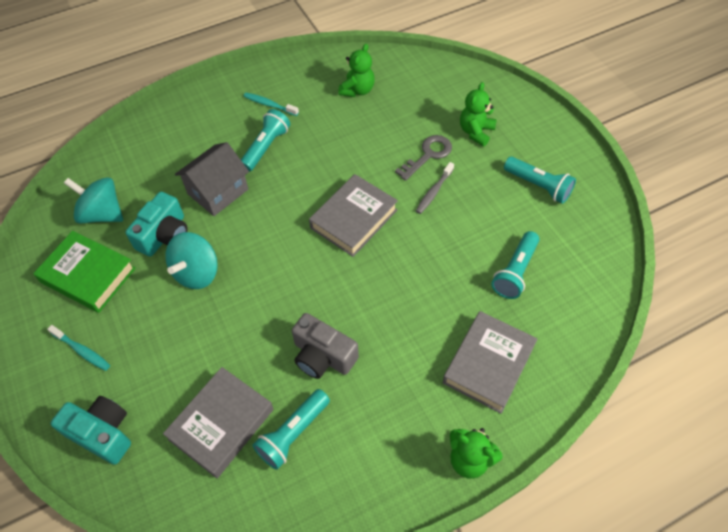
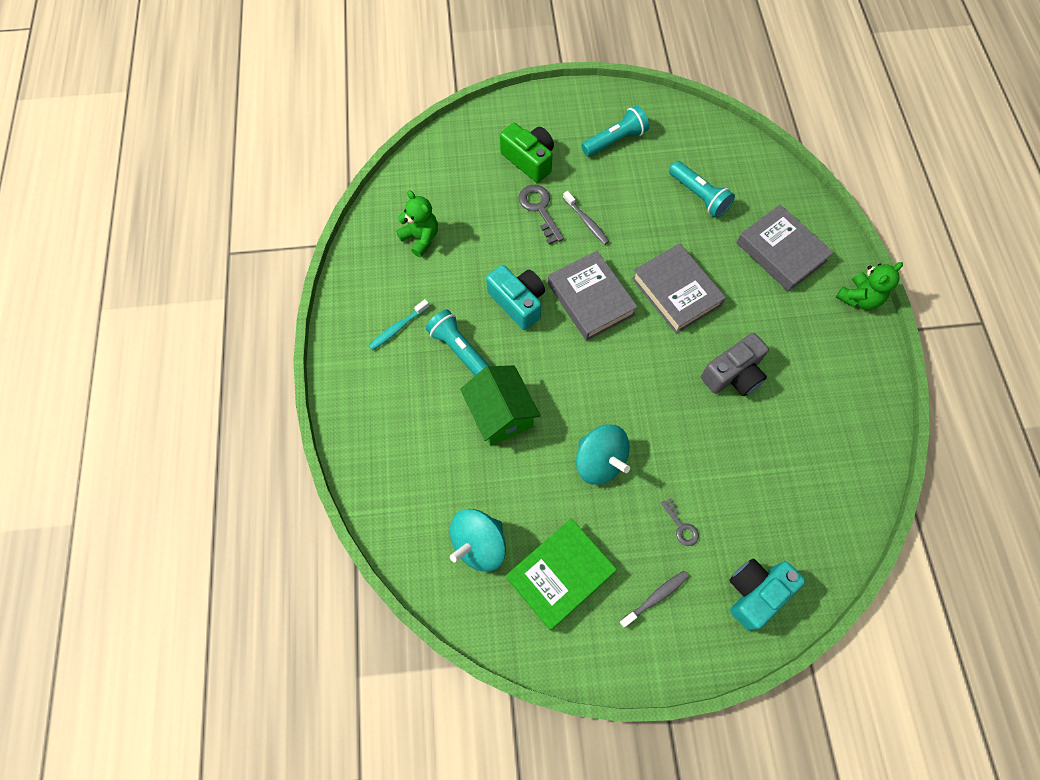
camera: 70 degrees left, 10 degrees up
(82, 351) = (655, 597): turquoise toothbrush -> grey toothbrush
(152, 353) = (681, 526): none -> grey key
(164, 235) = (537, 483): turquoise camera -> turquoise camera (518, 302)
(218, 191) = (500, 414): grey house -> green house
(221, 424) = (776, 480): grey book -> grey book (676, 292)
(293, 434) = (802, 422): turquoise flashlight -> none
(476, 132) = (529, 160): green teddy bear -> green camera

